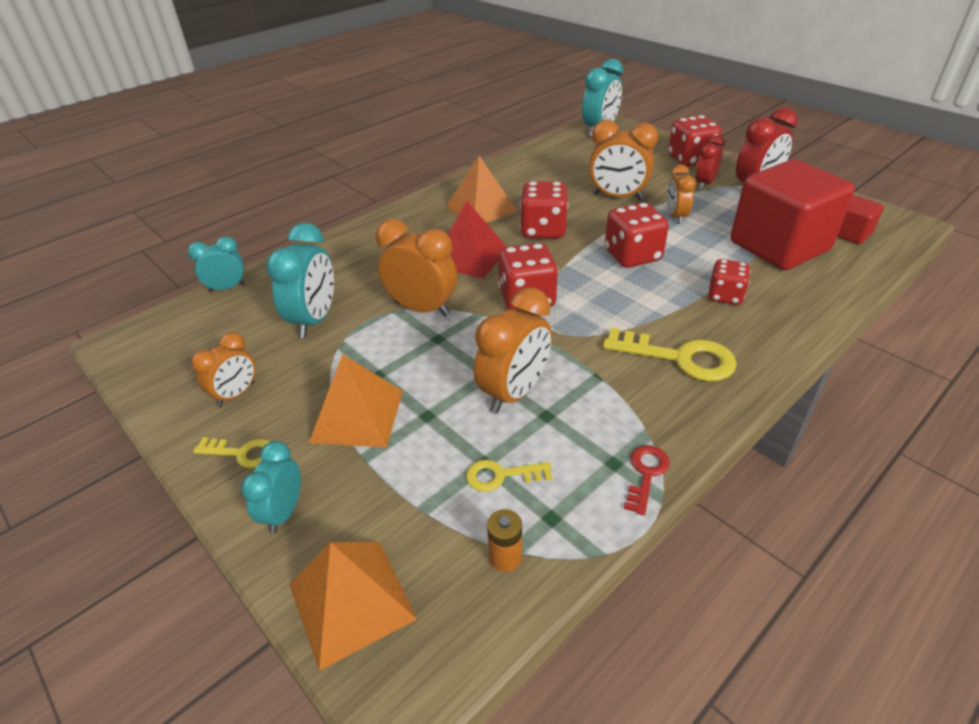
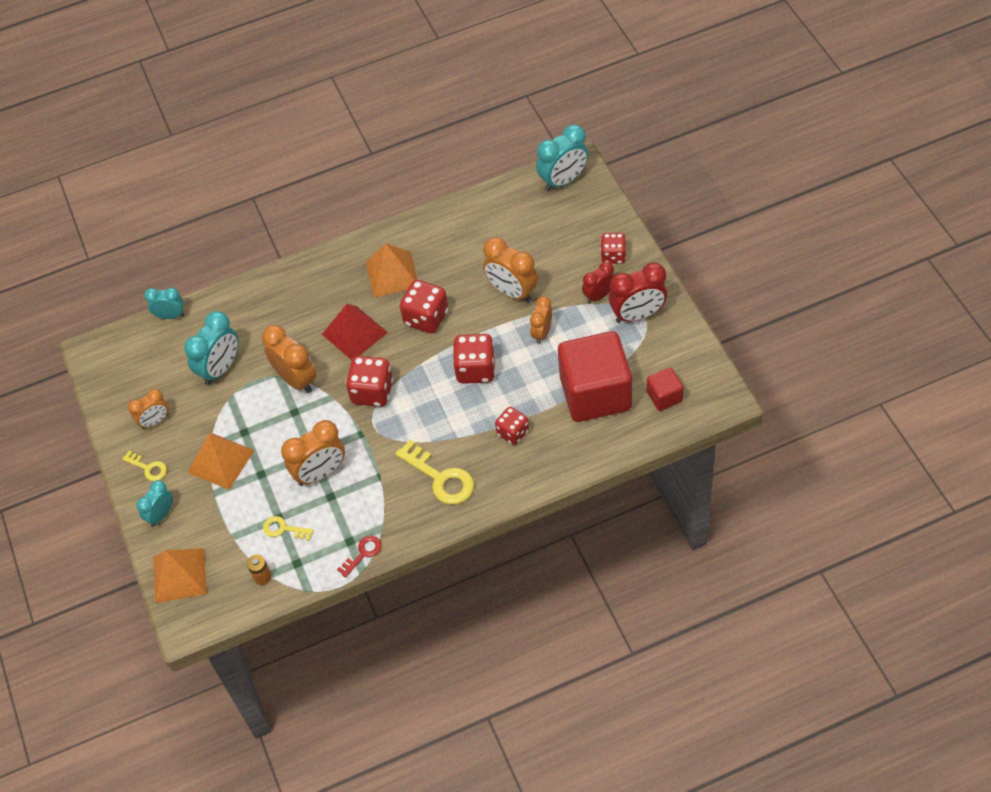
camera: 25 degrees right, 15 degrees up
(690, 160) = (613, 256): red dice -> red dice, size x0.65

